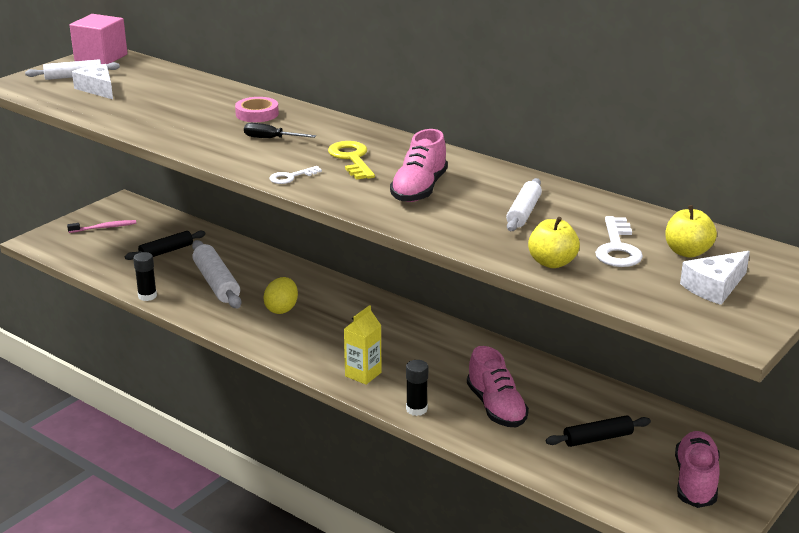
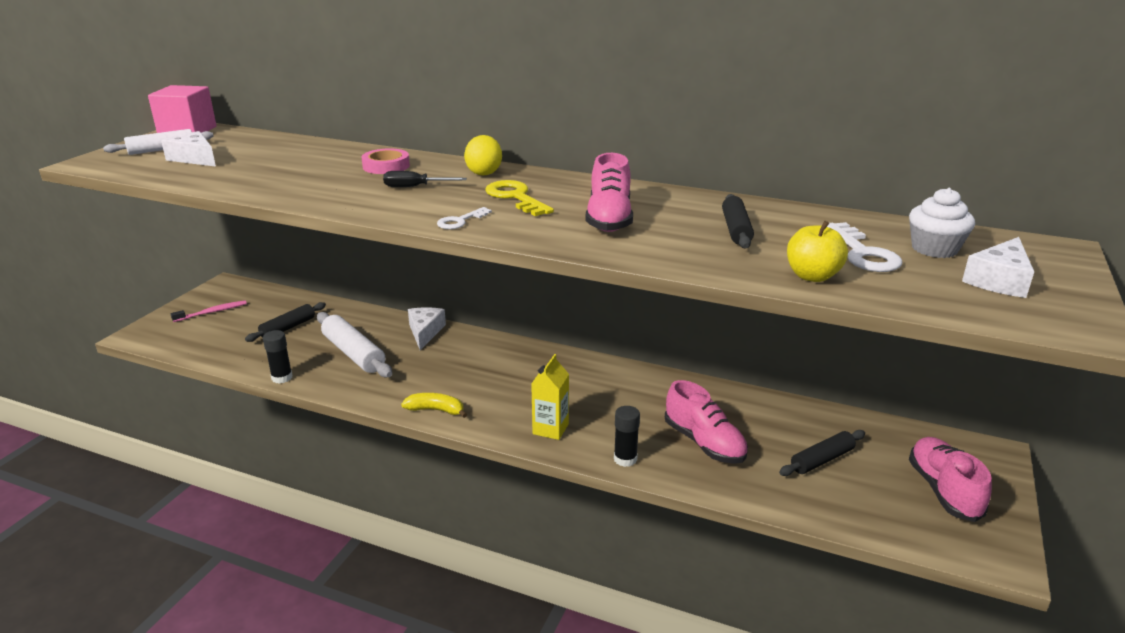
camera: 15 degrees left, 0 degrees up
(269, 343) = (436, 410): none -> yellow banana
(282, 309) = (434, 371): yellow egg -> yellow egg (484, 172)
(288, 272) = (425, 332): none -> white cheese
(523, 212) = (736, 229): white rolling pin -> black rolling pin
(687, 252) = (934, 249): yellow apple -> white cupcake

